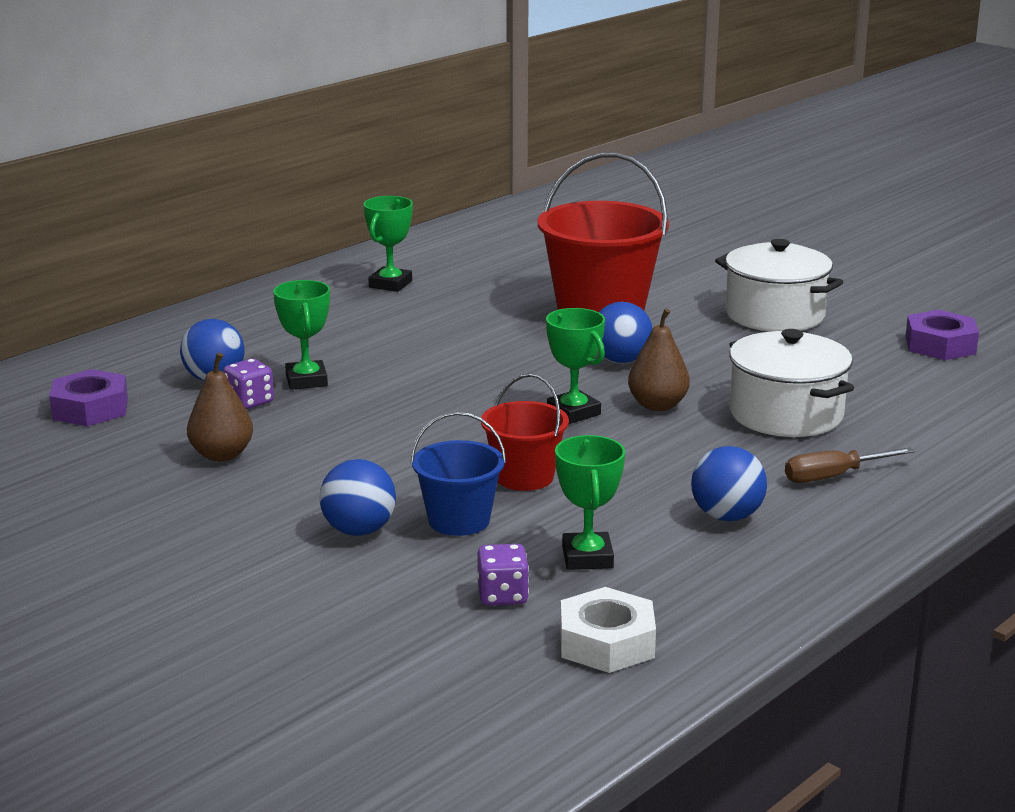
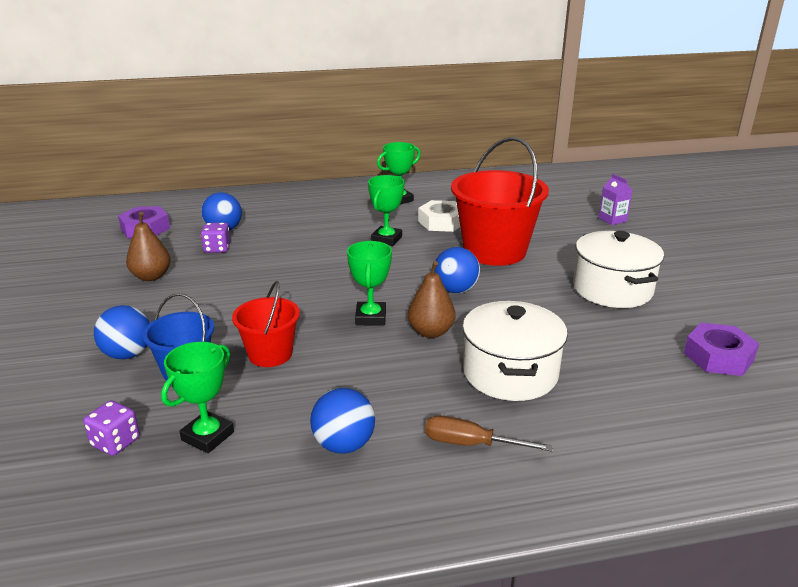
camera: 35 degrees right, 5 degrees up
(306, 380) = (264, 245): green trophy -> green trophy (386, 239)
(607, 643) = (105, 519): white nut -> white nut (441, 222)
(678, 245) = (612, 220): none -> purple carton

